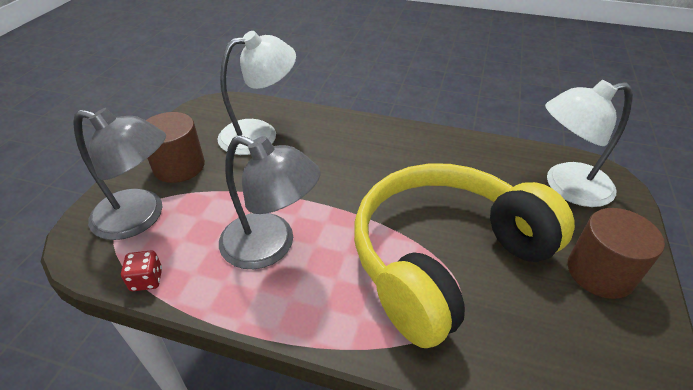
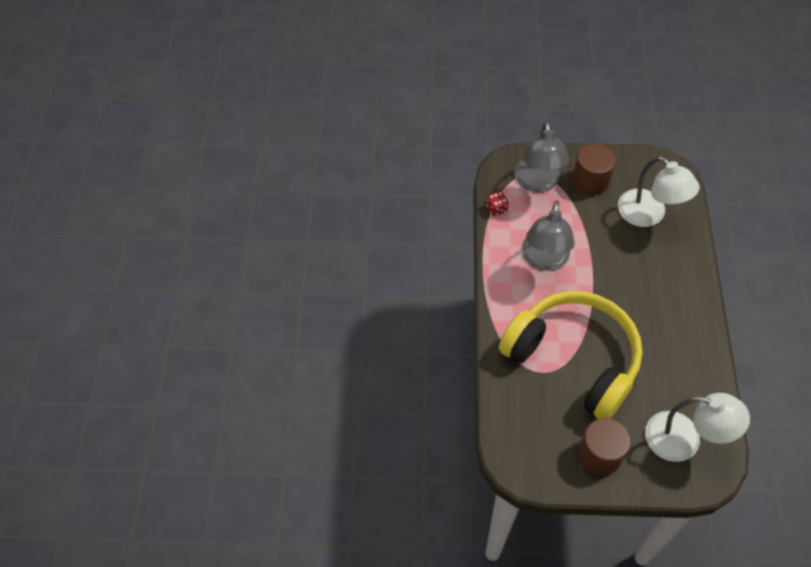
camera: 75 degrees right, 15 degrees up
(566, 187) = (684, 440): white lamp -> white lamp turned 135 degrees clockwise

